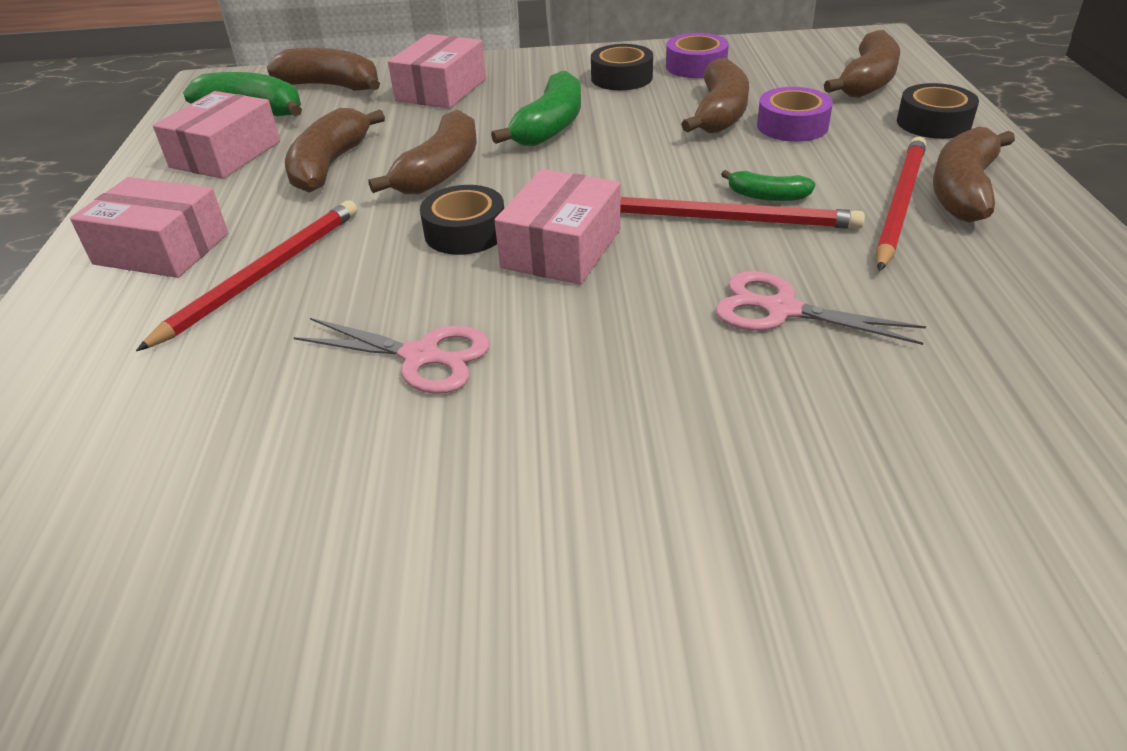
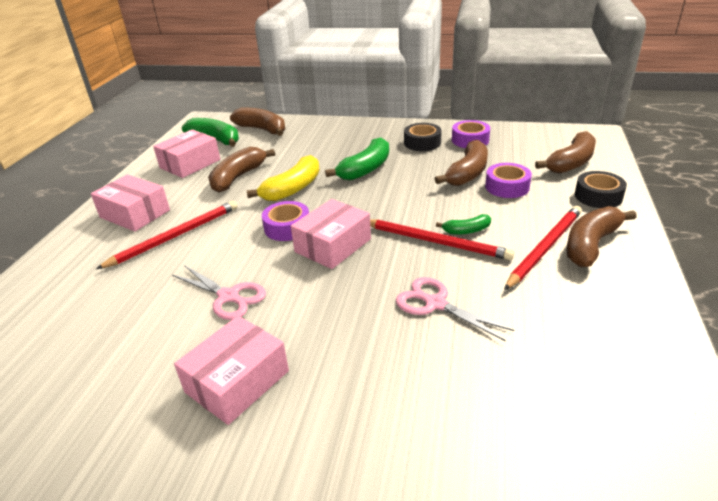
camera: 15 degrees right, 5 degrees down
(441, 90) = (318, 139): pink box -> pink box (237, 381)
(441, 171) = (293, 188): brown banana -> yellow banana
(465, 232) = (287, 227): black tape -> purple tape
(767, 196) = (466, 231): green banana -> green banana turned 45 degrees counterclockwise

